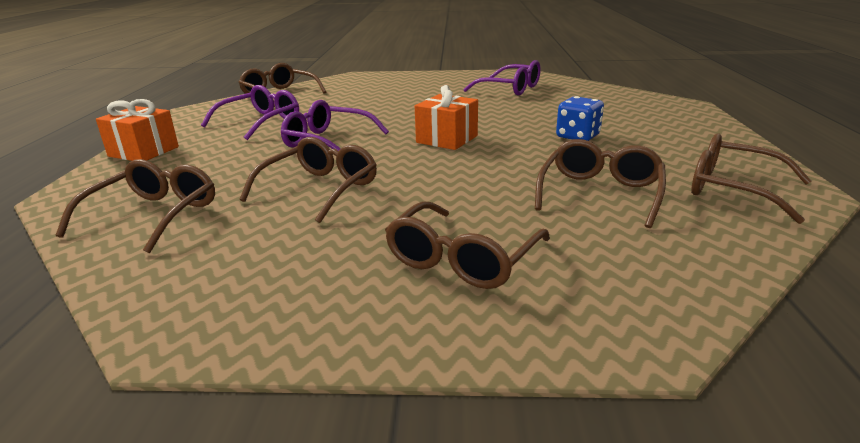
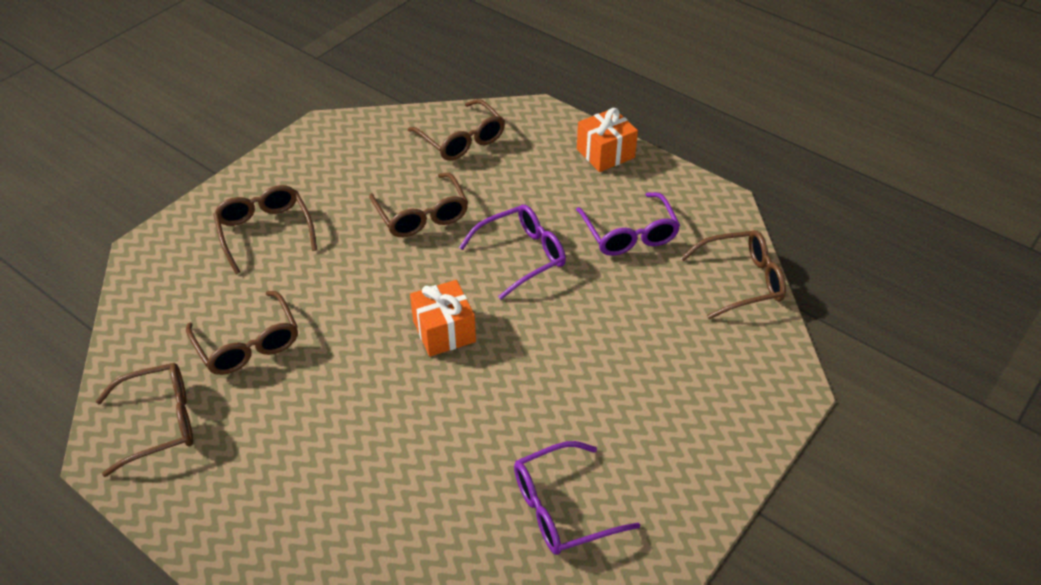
camera: 125 degrees right, 20 degrees up
(577, 136) = (346, 426): blue dice -> none

